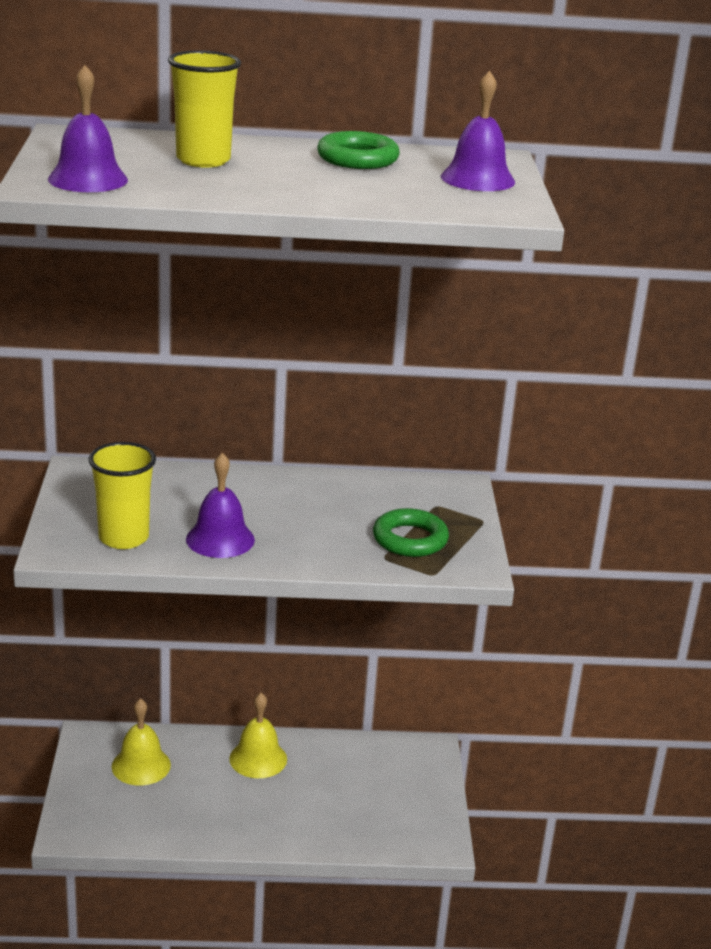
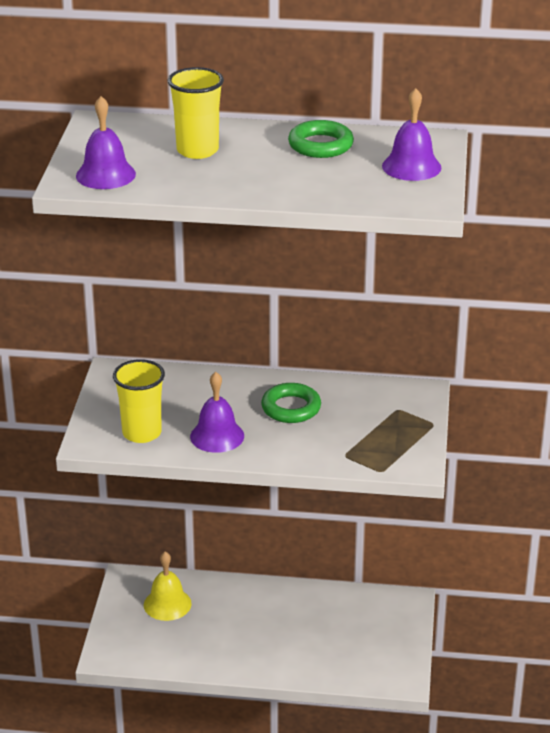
camera: 10 degrees right, 5 degrees up
(258, 759) = (263, 602): yellow bell -> none
(410, 539) = (369, 440): green ring -> green ring (291, 408)

